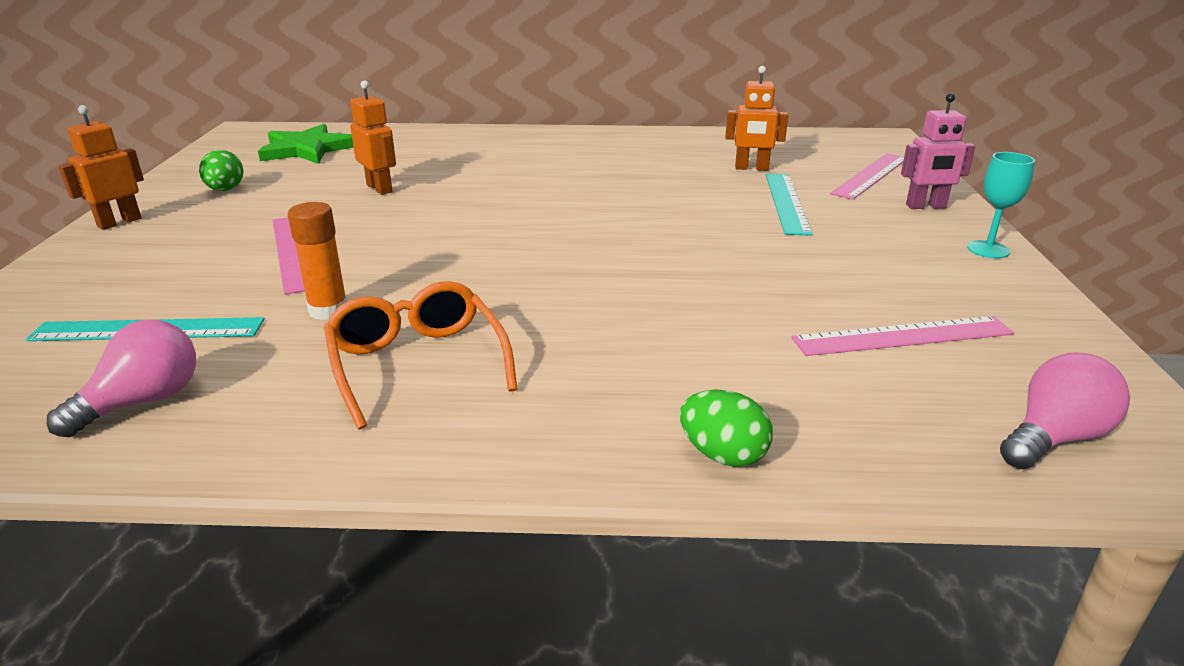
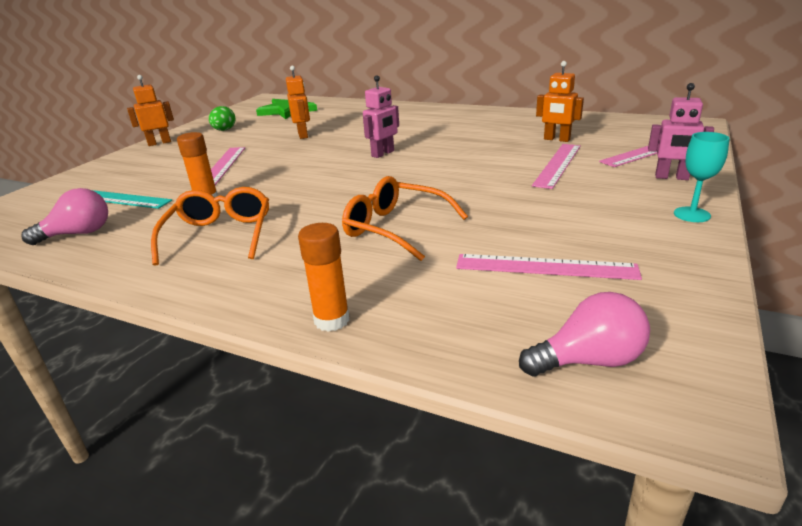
camera: 25 degrees right, 0 degrees up
(539, 207) = (383, 154): none -> pink robot
(672, 314) = (395, 228): none -> orange glasses
(723, 455) = (332, 320): green egg -> orange glue stick
(786, 202) = (558, 165): turquoise ruler -> pink ruler

